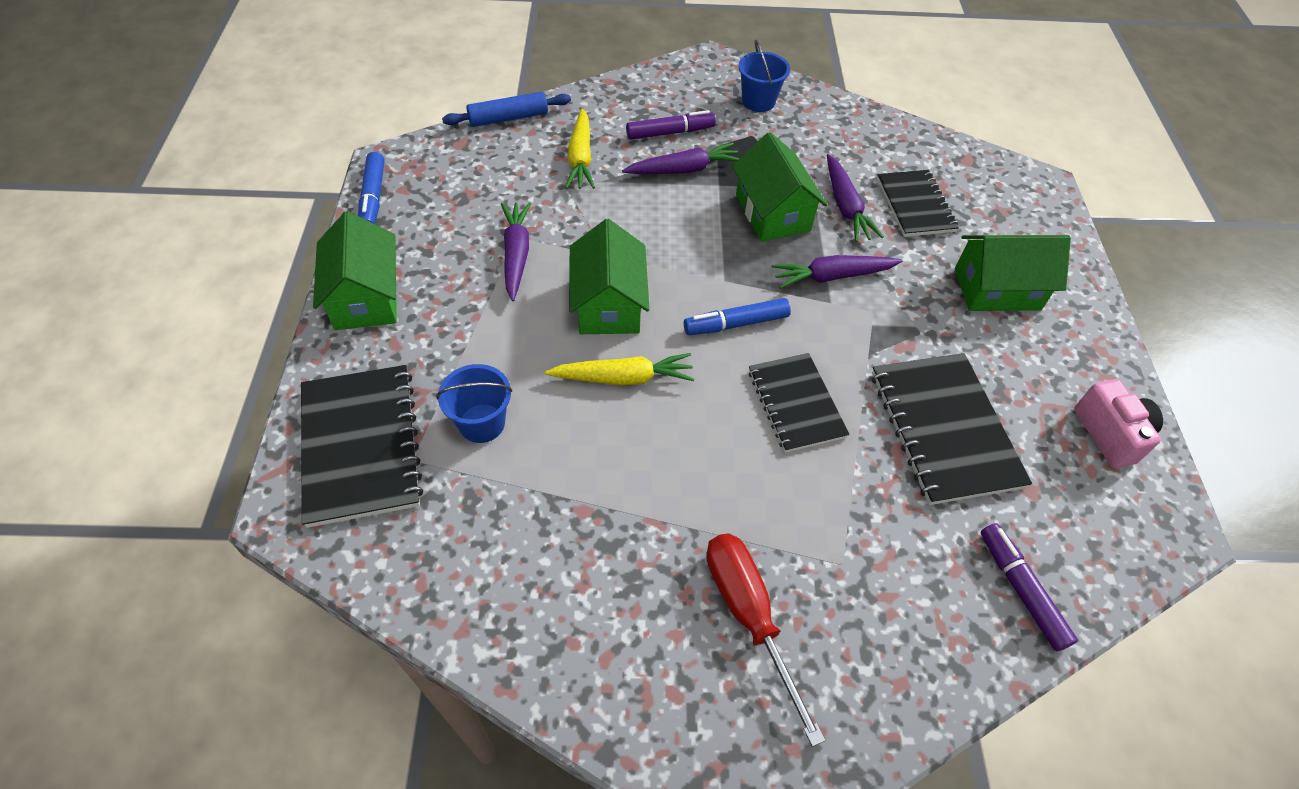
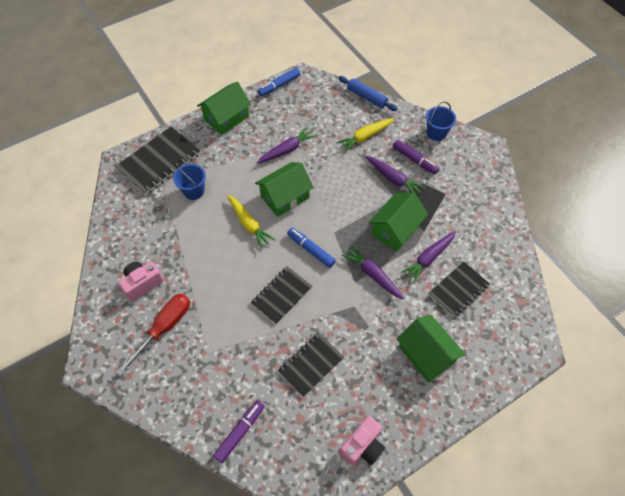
camera: 60 degrees right, 5 degrees up
(625, 609) = (142, 284): none -> pink camera
(758, 101) = (474, 183): blue bucket -> blue bucket (436, 133)
(944, 429) = (310, 364): black notebook -> black notebook, size x0.66

